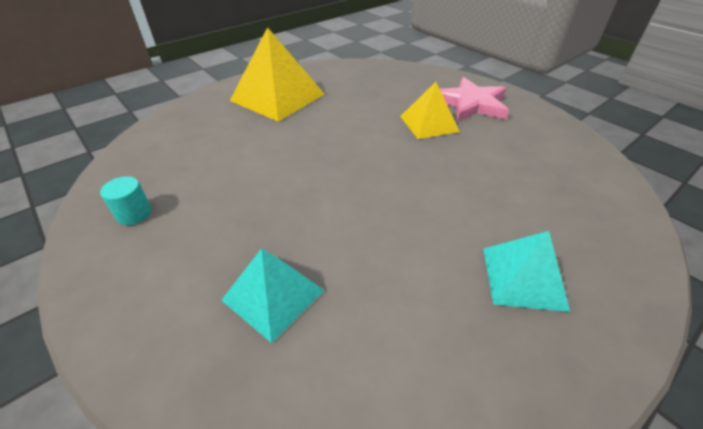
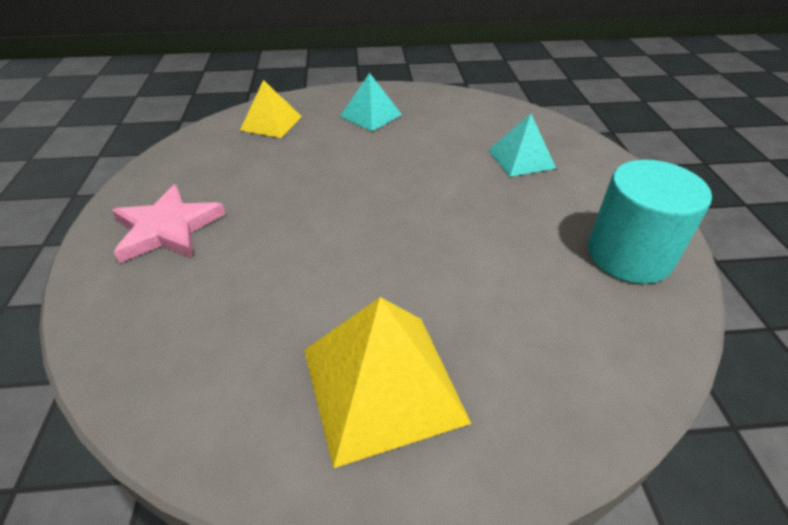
camera: 145 degrees left, 0 degrees up
(134, 213) = (629, 255): turquoise cylinder -> turquoise cylinder, size x2.33
(429, 123) = (255, 225): yellow pyramid -> yellow pyramid (271, 123)

